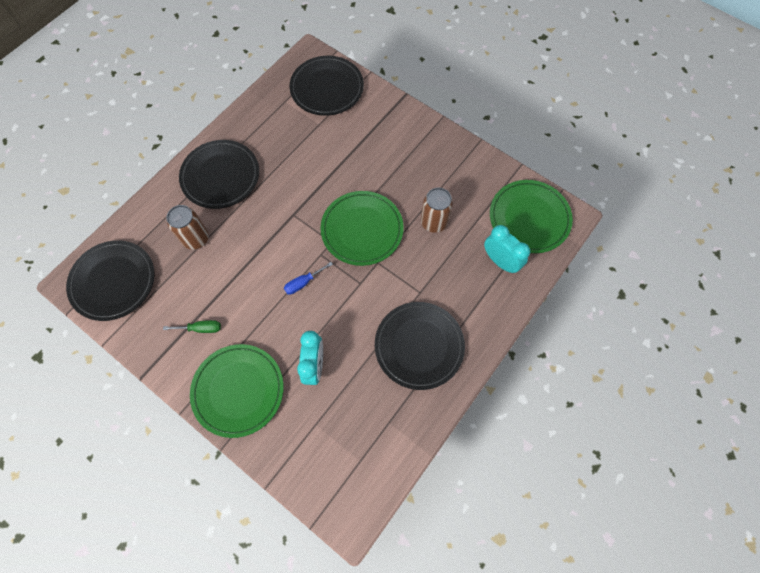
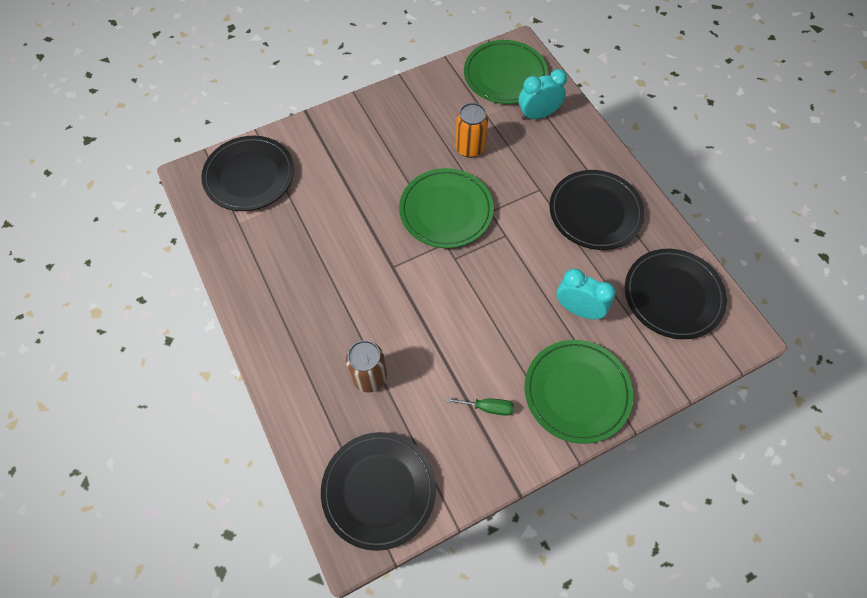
camera: 65 degrees left, 5 degrees down
(201, 328) = (487, 407): green screwdriver -> green screwdriver turned 75 degrees clockwise
(220, 176) = (300, 323): black plate -> black plate (673, 295)
(303, 283) = (480, 286): blue screwdriver -> none
(434, 222) = (470, 148): brown can -> orange can

